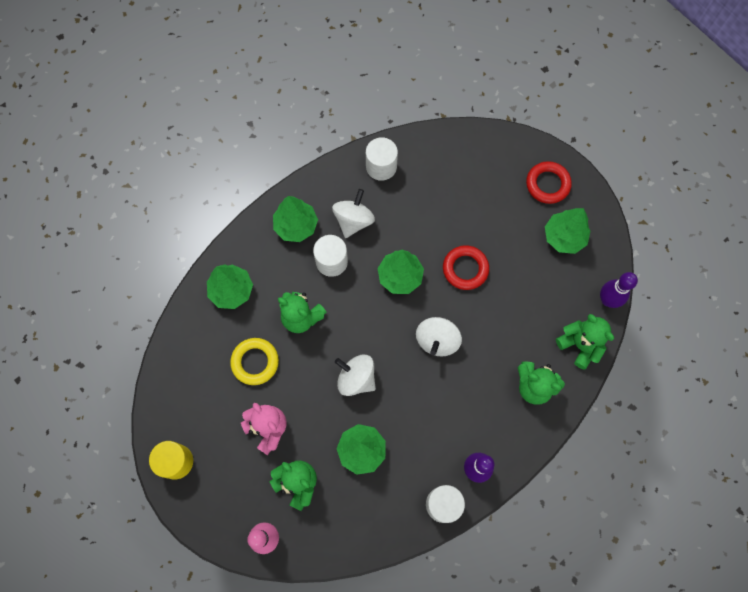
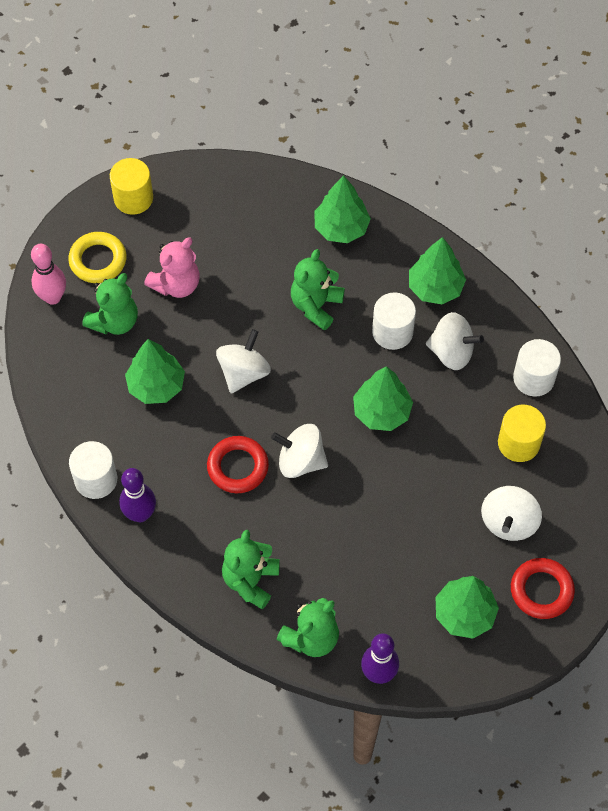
camera: 85 degrees right, 10 degrees down
(255, 362) = (255, 262): yellow ring -> yellow ring (98, 260)
(433, 184) = (518, 443): none -> yellow cylinder
(465, 269) = (401, 489): red ring -> red ring (237, 467)
(495, 199) = (508, 522): none -> white spinning top

